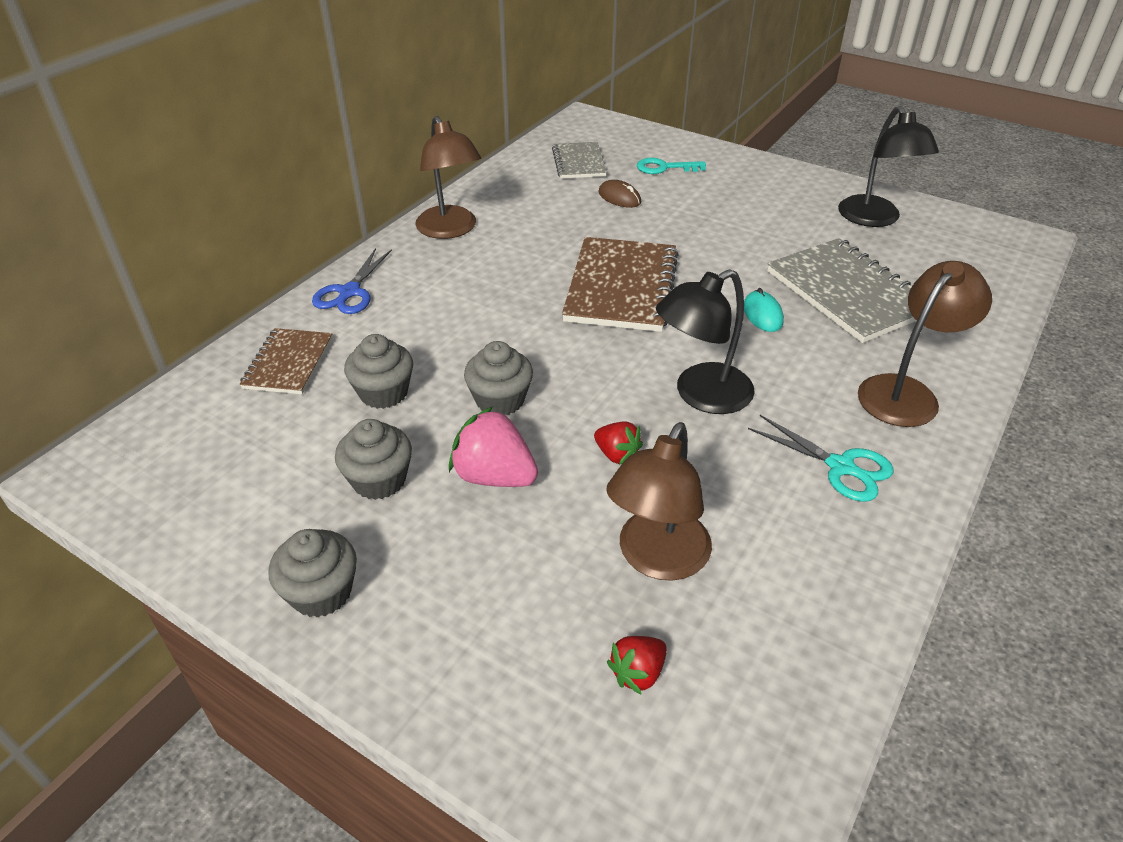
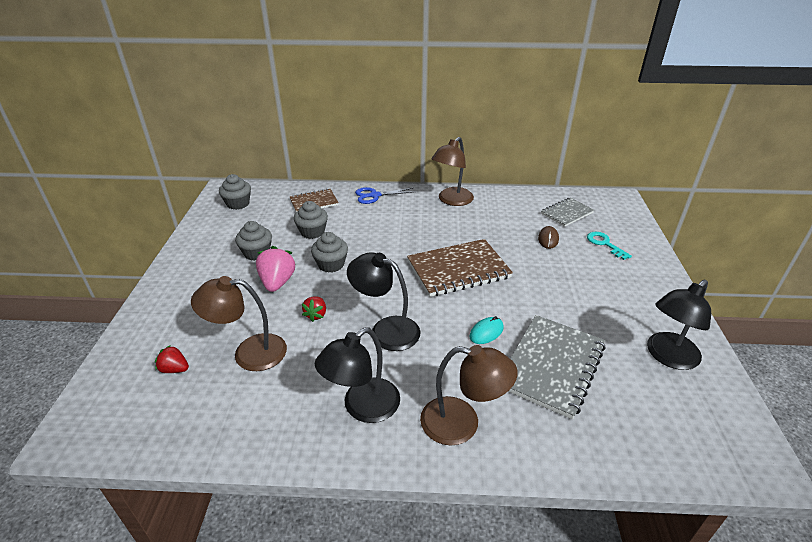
camera: 60 degrees right, 5 degrees down
(321, 592) = (188, 265): grey cupcake -> grey cupcake (238, 204)
(841, 467) = (362, 407): turquoise scissors -> black lamp

